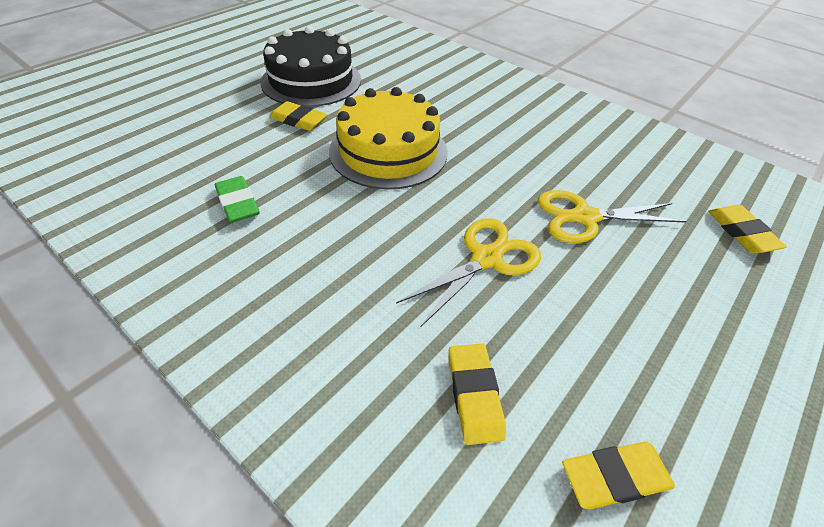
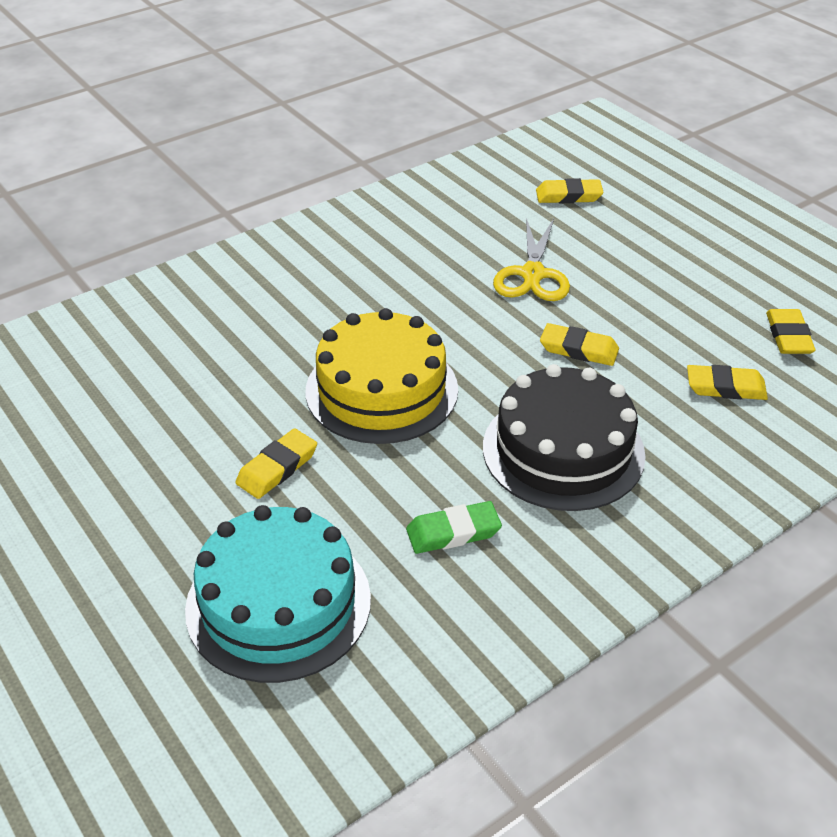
camera: 75 degrees left, 5 degrees down
(178, 137) = (278, 603): none -> turquoise cake
(311, 81) = (165, 447): black cake -> black cake (563, 450)
(486, 259) = (578, 349): yellow scissors -> yellow eraser

